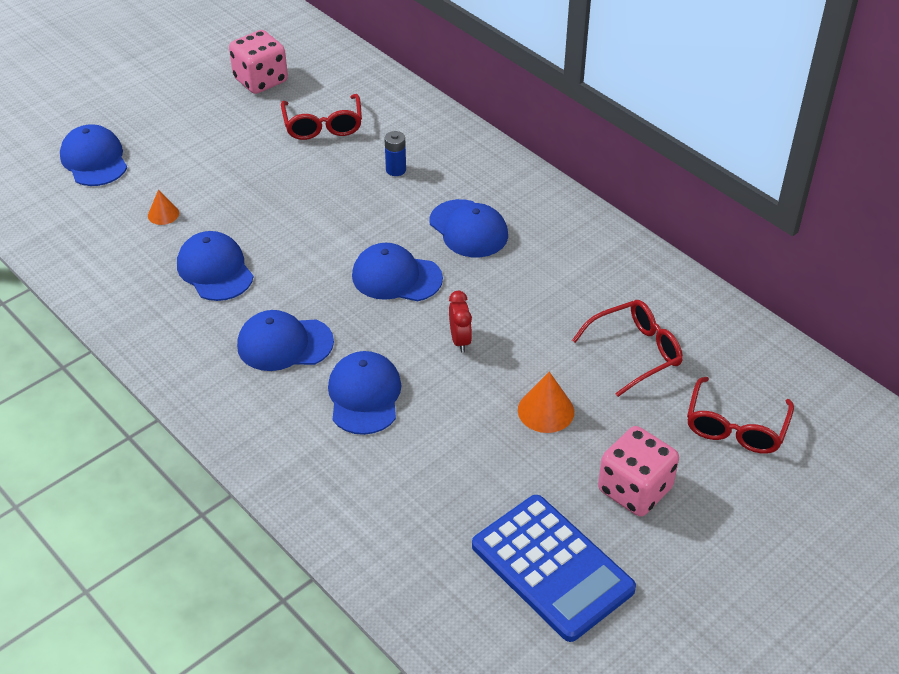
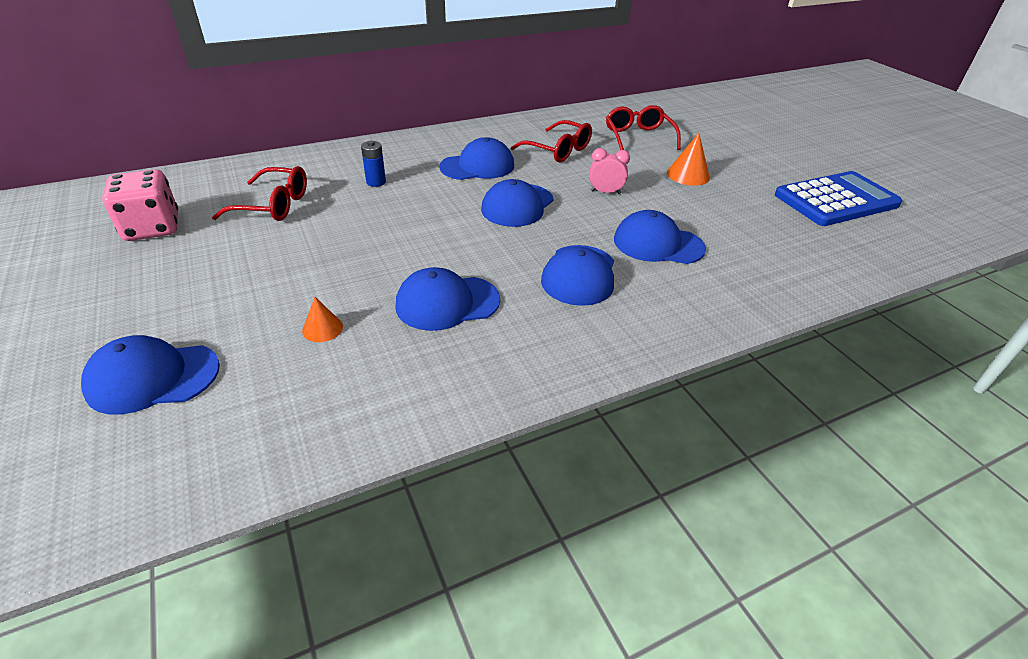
camera: 75 degrees left, 5 degrees down
(460, 340) = (605, 192): red clock -> pink clock
(634, 489) = (763, 161): pink dice -> none
(735, 426) = (710, 124): red glasses -> red glasses (558, 150)

